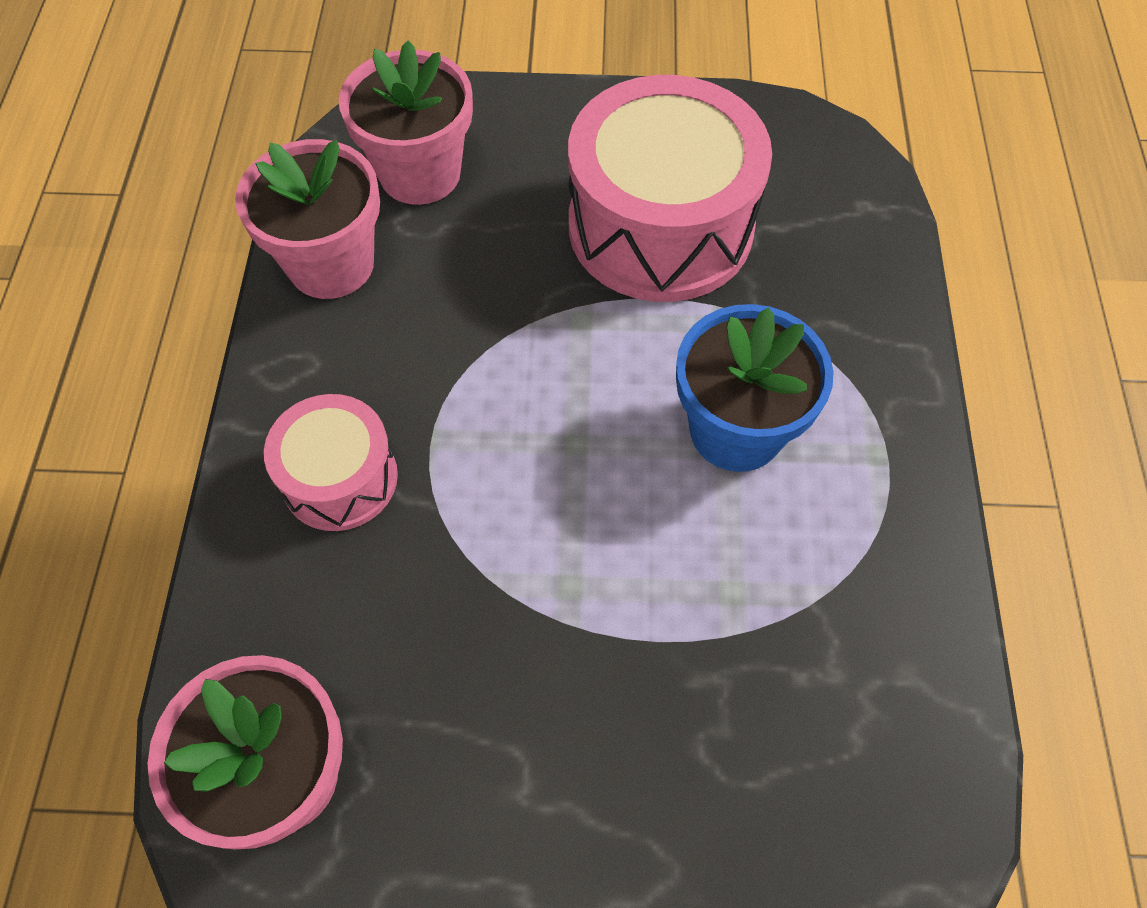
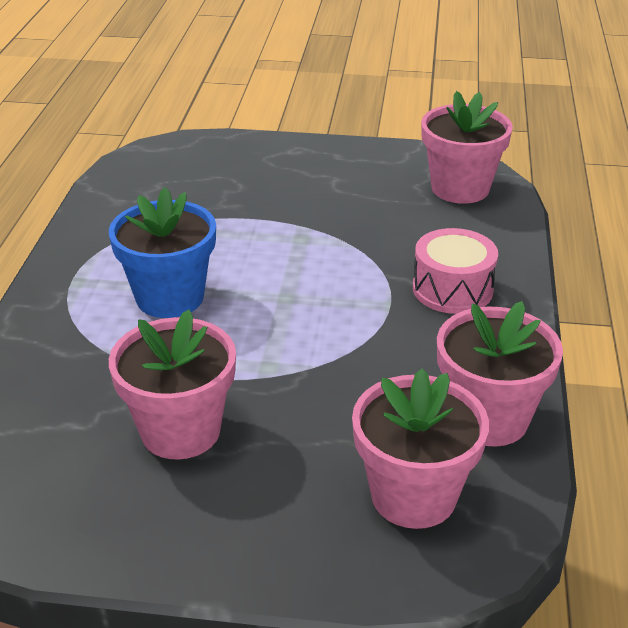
camera: 175 degrees left, 25 degrees down
(660, 226) = (180, 431): pink drum -> pink flower pot

